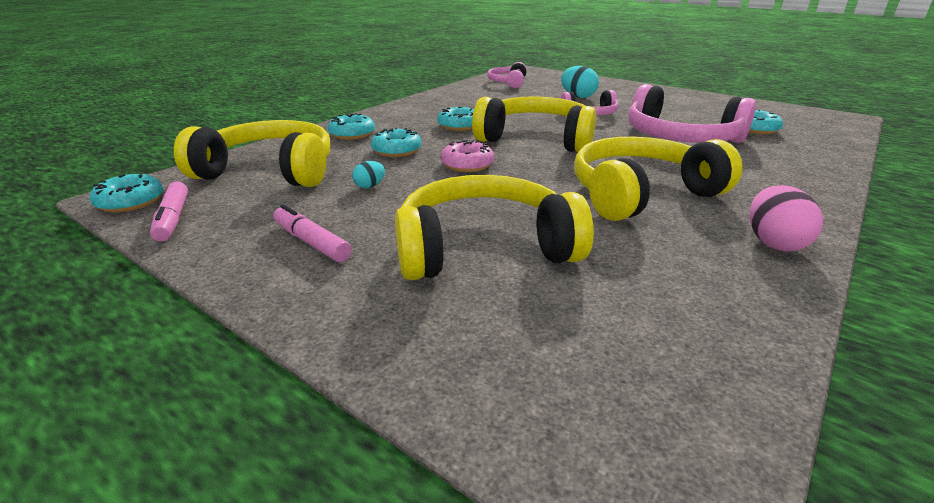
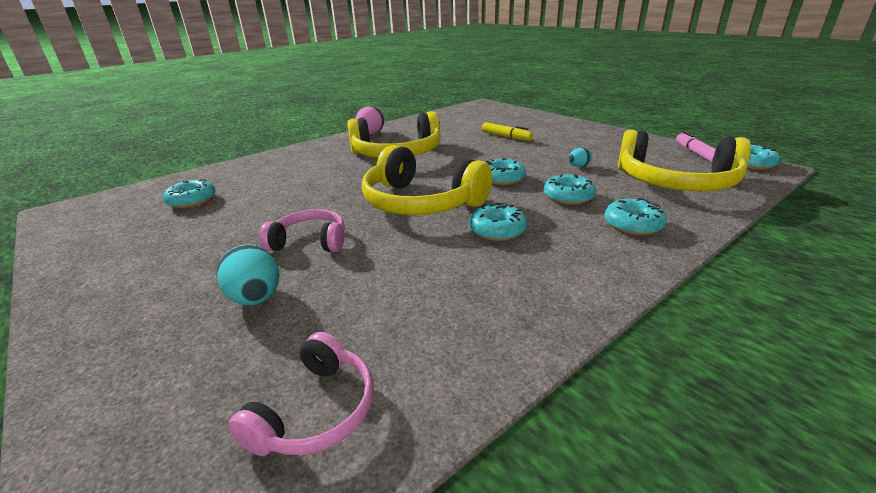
camera: 165 degrees left, 0 degrees up
(311, 242) = (595, 141): pink marker -> none
(467, 165) = (502, 178): pink donut -> turquoise donut
(484, 247) = (506, 137): yellow headphones -> yellow marker
(680, 138) = (285, 194): pink headphones -> none

